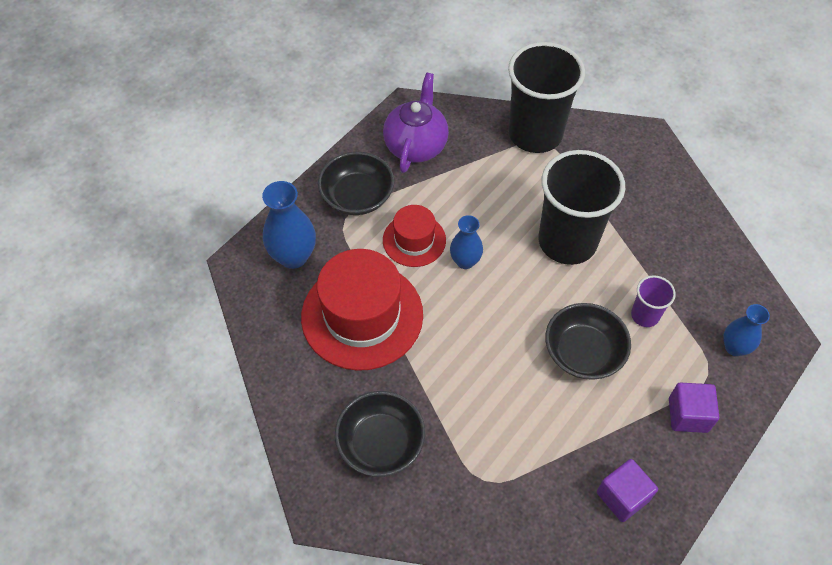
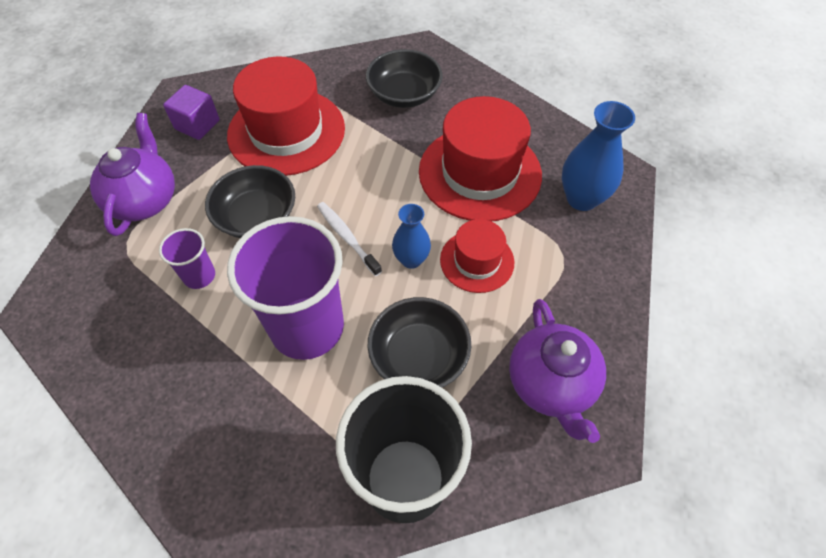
camera: 155 degrees right, 0 degrees up
(357, 196) = (570, 285): black bowl -> black bowl (419, 356)
(509, 300) = (347, 237): none -> white toothbrush
(527, 444) = (286, 131): none -> red hat
(567, 241) = (307, 327): black cup -> purple cup
(688, 415) = (145, 200): purple cube -> purple teapot
(734, 347) = (97, 278): blue vase -> none

